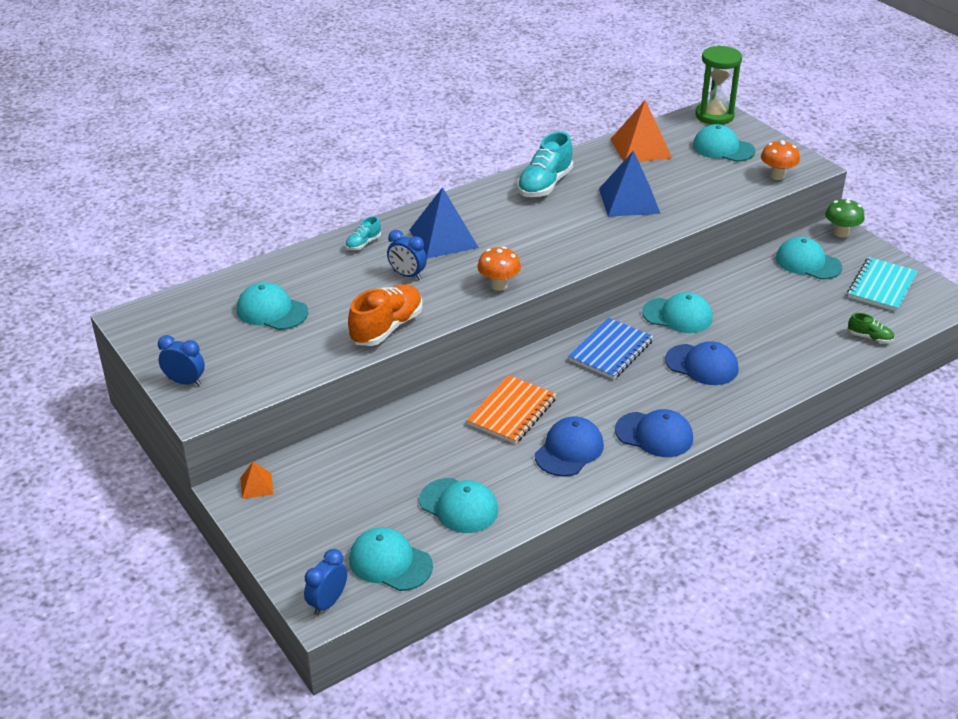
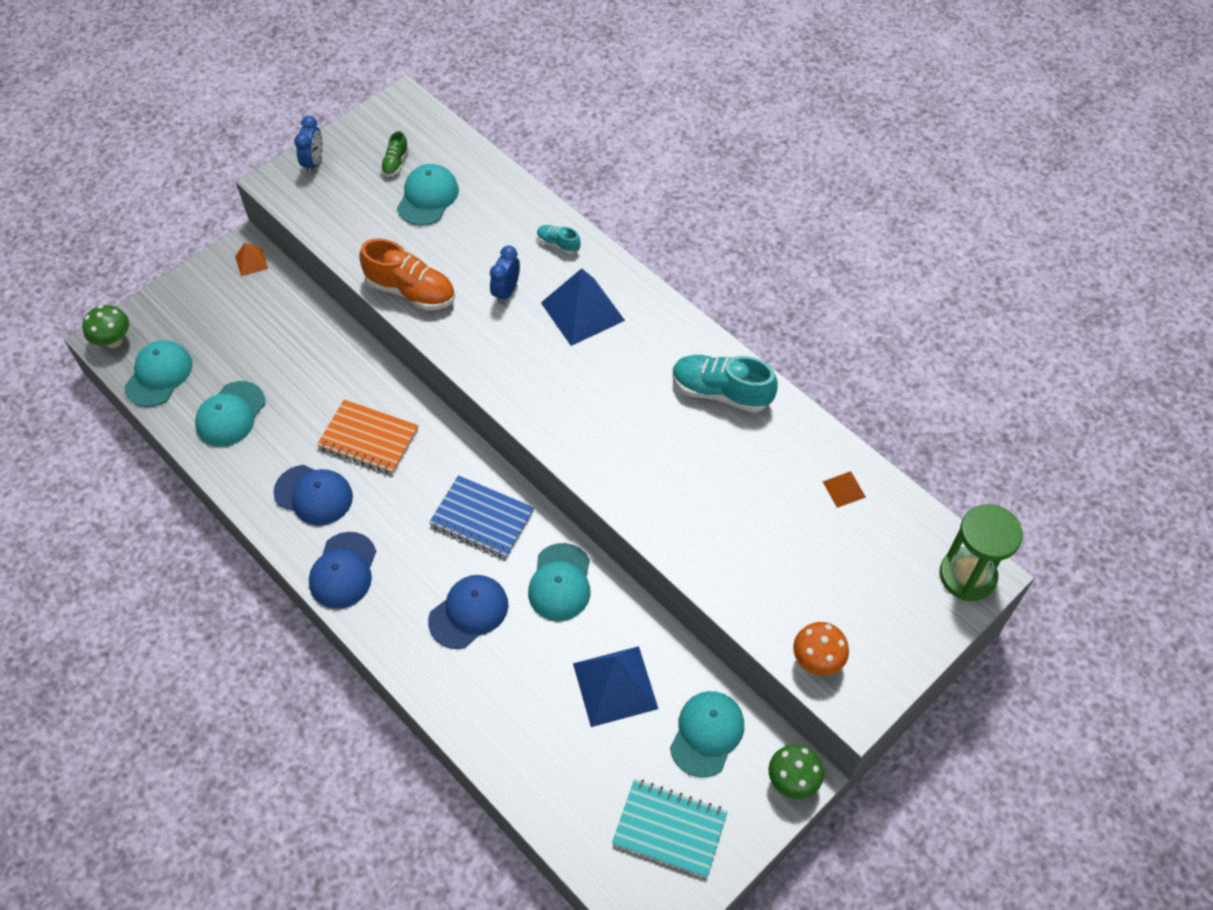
camera: 80 degrees right, 20 degrees up
(327, 602) = (114, 341): blue clock -> green mushroom
(498, 285) = (500, 374): orange mushroom -> none
(629, 200) = (706, 485): blue pyramid -> blue pyramid (615, 686)
(641, 148) = (844, 489): orange pyramid -> orange pyramid, size x0.48
(702, 365) = (469, 612): blue cap -> blue cap turned 150 degrees counterclockwise
(723, 148) = (874, 589): turquoise cap -> none
(870, 338) = (550, 806): green shoe -> green shoe (395, 163)

